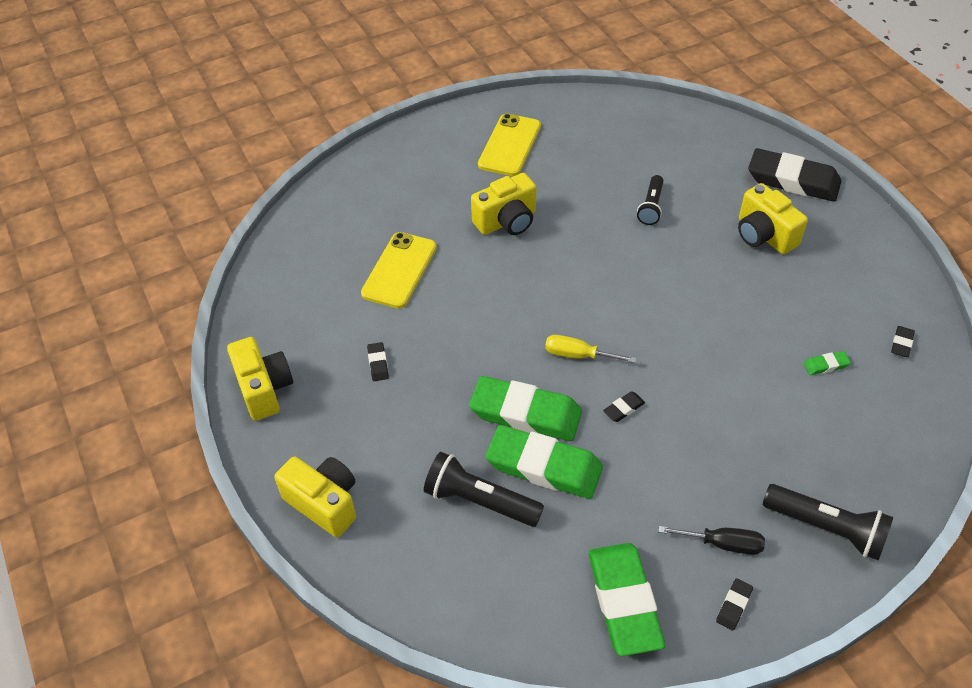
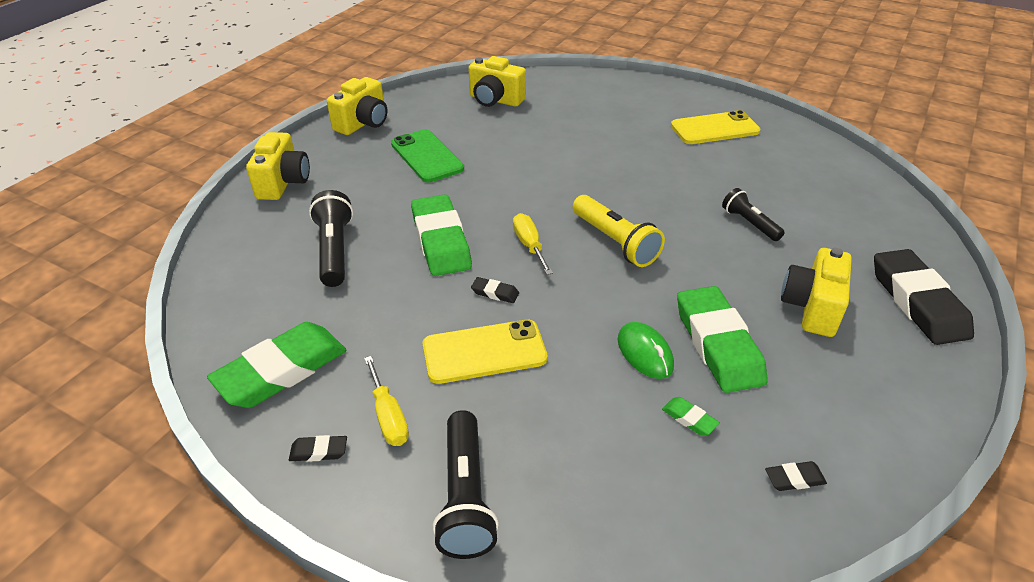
camera: 55 degrees right, 10 degrees down
(378, 363) = (427, 156): black eraser -> green phone
(399, 270) = (524, 131): yellow phone -> yellow phone (484, 352)
(507, 221) = (632, 157): yellow camera -> yellow camera (495, 100)
(544, 466) = (394, 271): green eraser -> green eraser (717, 344)
(614, 298) = (615, 242): none -> yellow flashlight
(651, 207) = (749, 223): black flashlight -> black flashlight turned 75 degrees clockwise
(723, 544) = (388, 416): black screwdriver -> yellow screwdriver
(751, 353) = (645, 353): none -> green mouse

